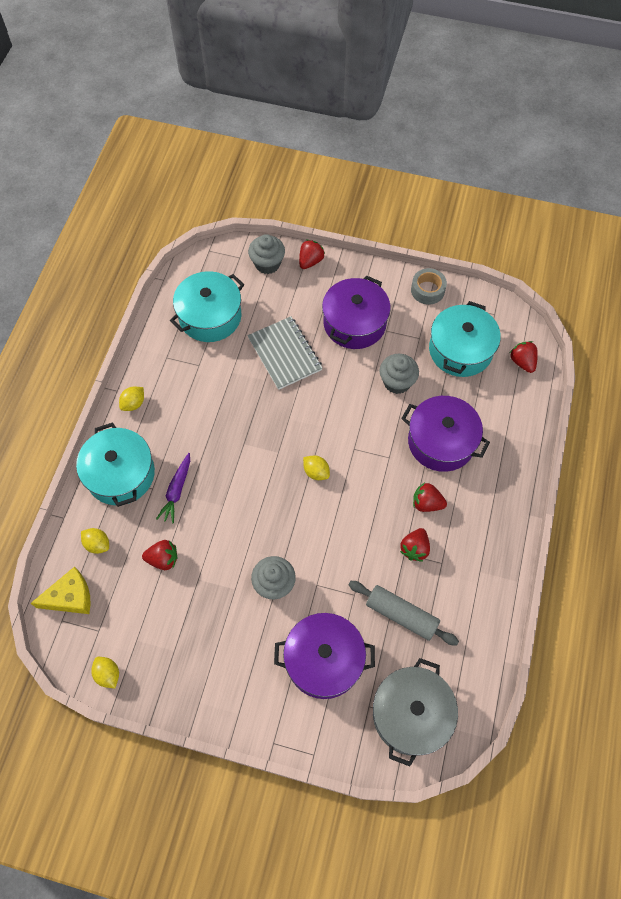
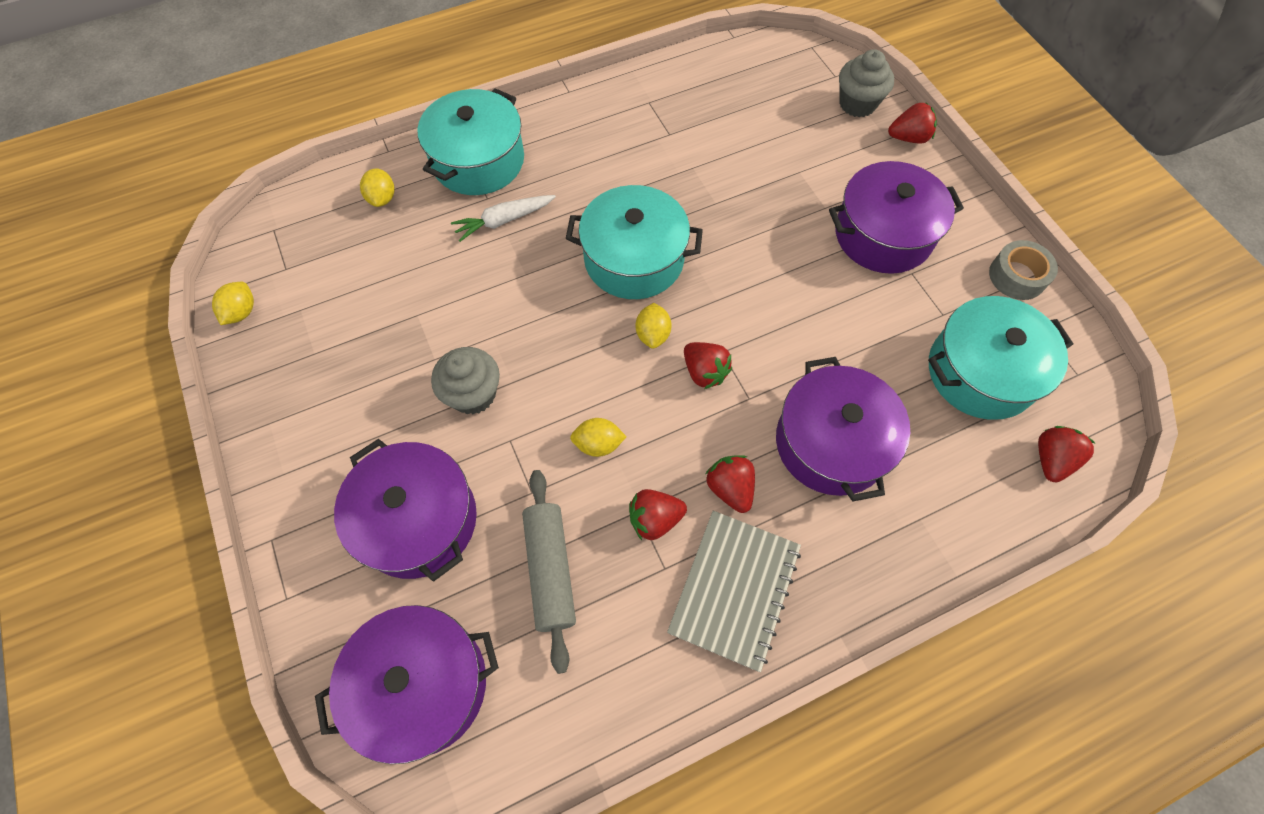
camera: 50 degrees right, 0 degrees up
(70, 597) = (304, 218): yellow cheese -> none
(133, 403) = (568, 114): yellow lemon -> yellow lemon (598, 444)
(163, 559) = (413, 266): red strawberry -> red strawberry (704, 372)
(177, 491) = (504, 220): purple carrot -> white carrot
(210, 316) = (736, 102): turquoise pot -> turquoise pot (634, 259)
(285, 354) = (767, 198): grey notebook -> grey notebook (734, 589)
(397, 382) = (857, 333): grey cupcake -> none
(411, 714) = (422, 685): grey pot -> purple pot

